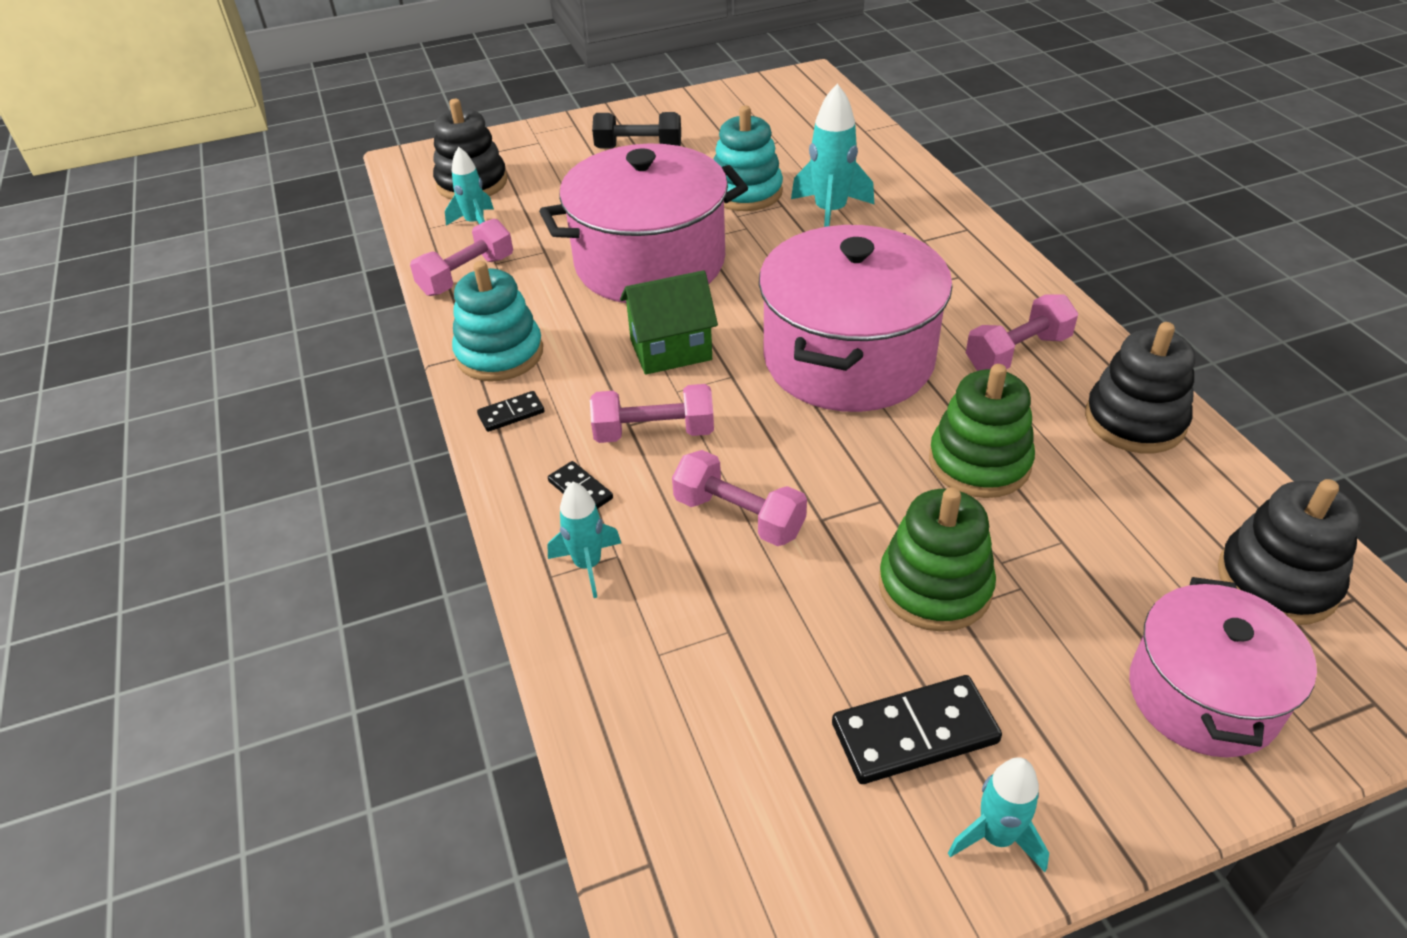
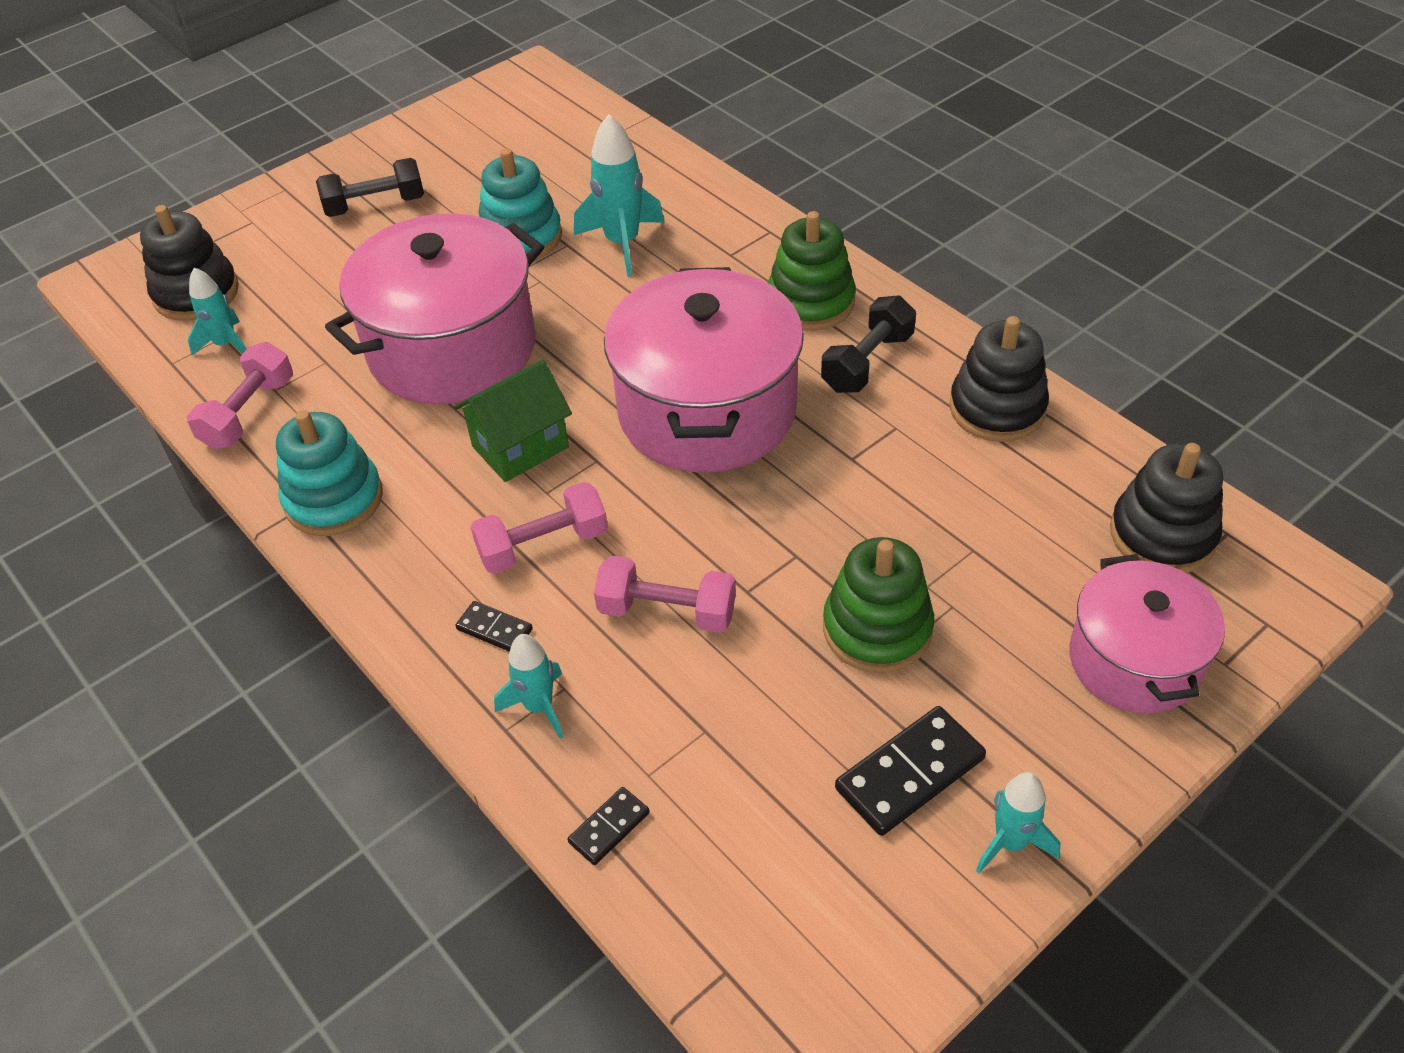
camera: 20 degrees left, 5 degrees up
(511, 414) = (380, 565): black domino -> black domino (609, 828)
(979, 462) = (872, 490): green stacking toy -> green stacking toy (810, 302)
(1017, 353) = (867, 362): pink dumbbell -> black dumbbell

